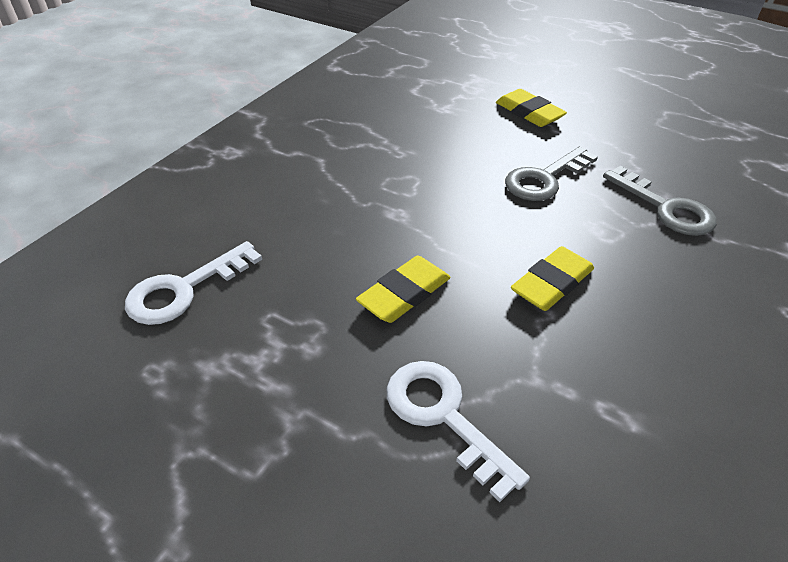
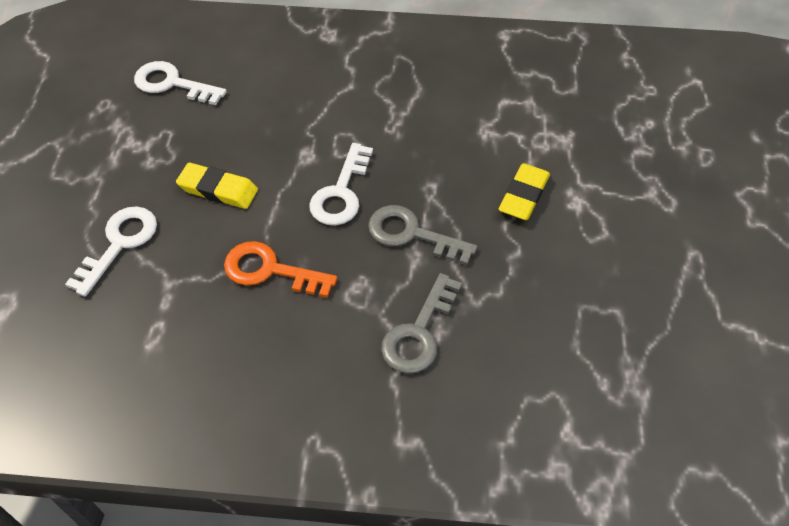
camera: 65 degrees right, 10 degrees up
(466, 205) = (341, 193): none -> white key
(552, 283) = (270, 270): yellow eraser -> orange key

